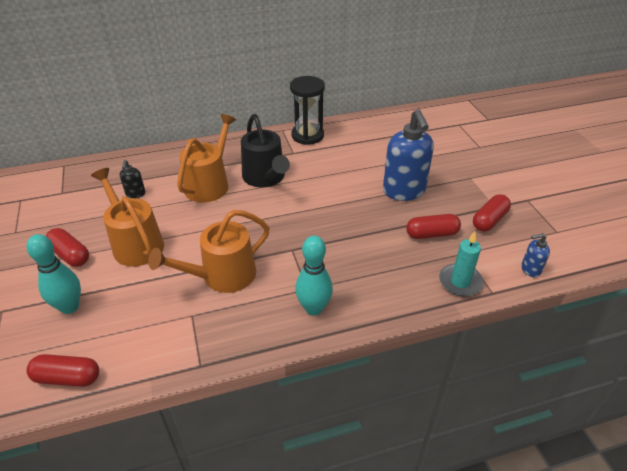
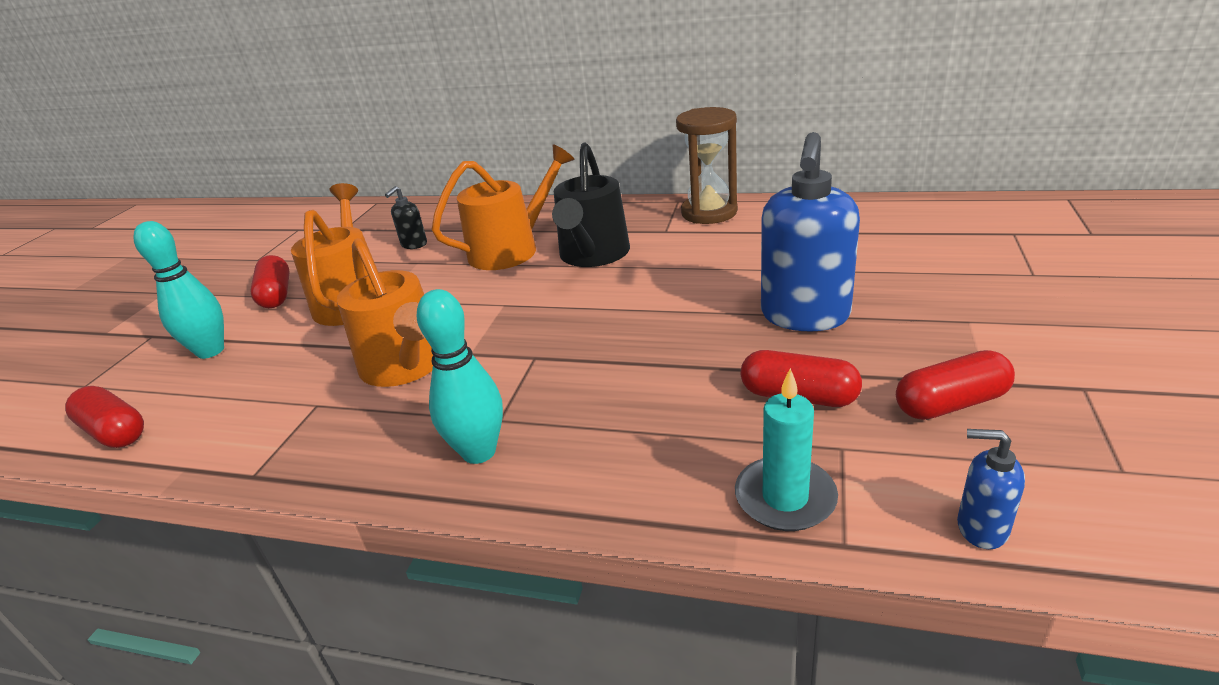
camera: 35 degrees right, 10 degrees down
(222, 276) = (406, 366): orange watering can -> orange watering can turned 120 degrees counterclockwise
(307, 135) = (709, 212): black hourglass -> brown hourglass

